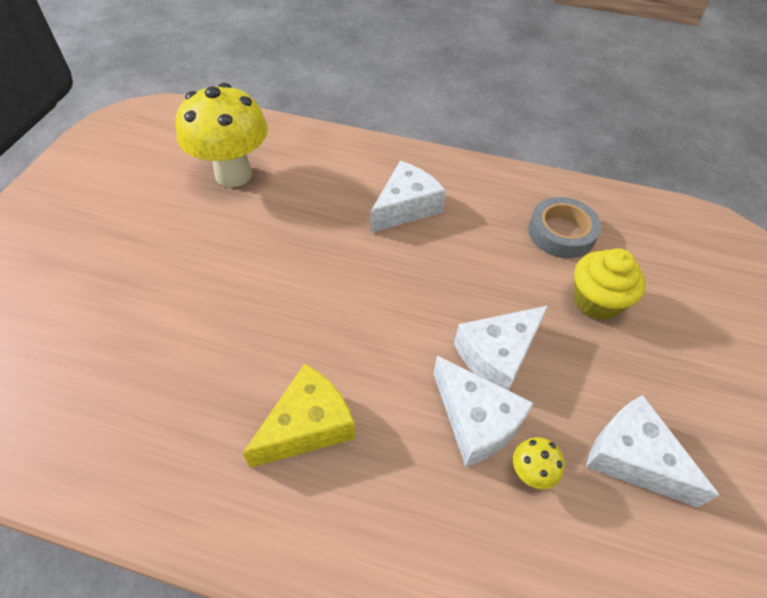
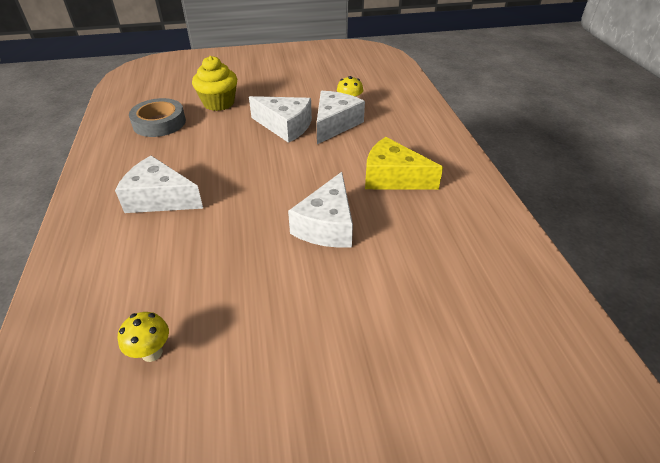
camera: 115 degrees left, 10 degrees down
(233, 174) = (152, 352): yellow mushroom -> yellow mushroom, size x0.40
(632, 458) = (316, 83): white cheese -> white cheese (327, 225)

